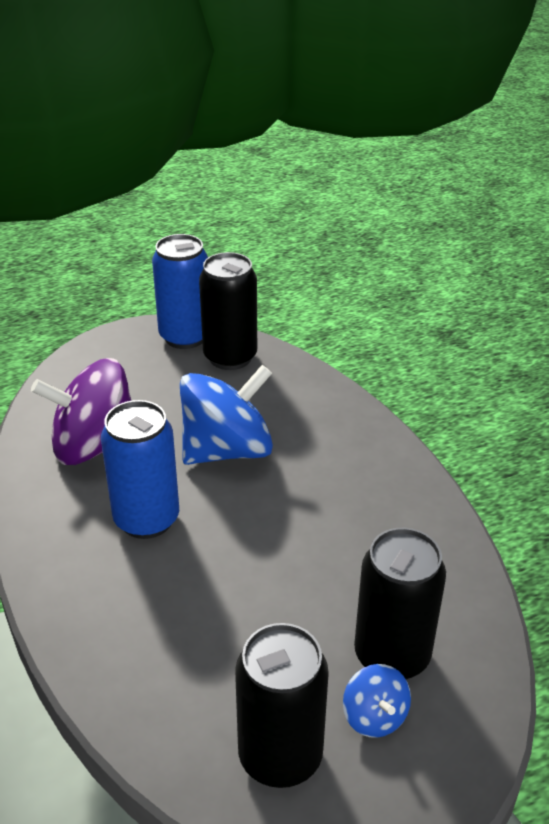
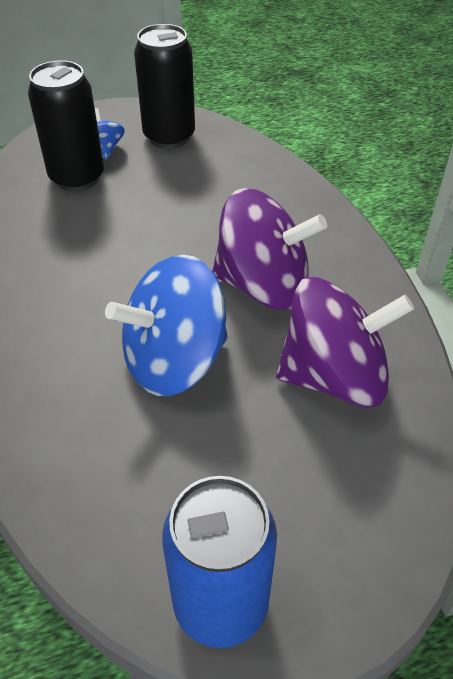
camera: 175 degrees left, 10 degrees up
(146, 519) = (263, 285): blue can -> purple spinning top
(230, 357) = (148, 538): black can -> none

